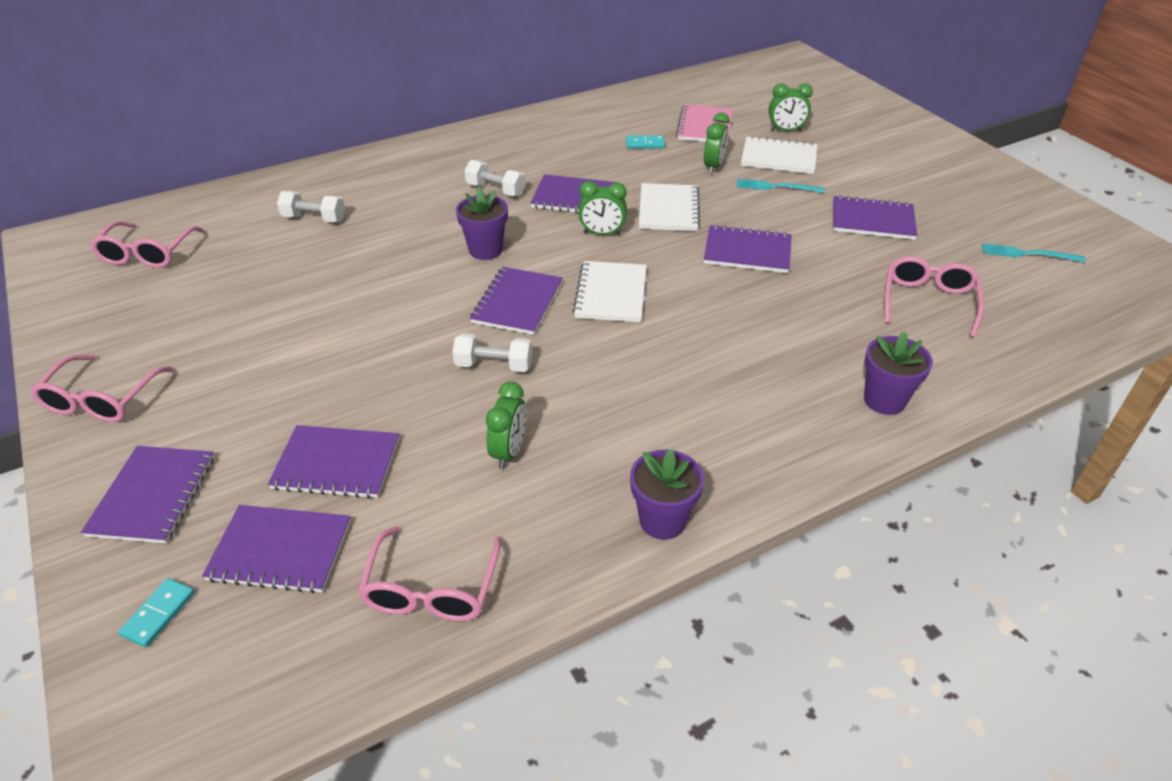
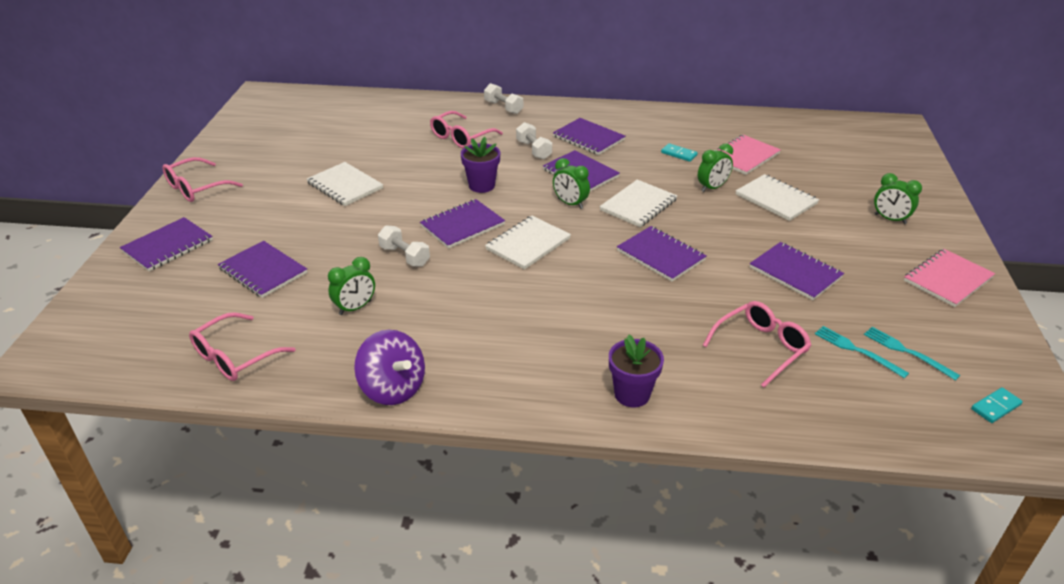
camera: 35 degrees right, 5 degrees down
(147, 253) = (297, 118): pink glasses -> pink glasses (461, 137)
(158, 614) = (112, 302): turquoise domino -> turquoise domino (995, 407)
(280, 550) = (191, 300): purple notebook -> purple notebook (588, 138)
(314, 218) = (404, 129): white dumbbell -> white dumbbell (503, 107)
(318, 313) = (345, 185): none -> white notebook
(662, 520) = (393, 388): purple flower pot -> purple spinning top
(776, 187) = (744, 219): turquoise fork -> turquoise fork (857, 350)
(786, 130) = (810, 181): green clock -> green clock (890, 219)
(982, 179) = (948, 279): none -> pink notebook

